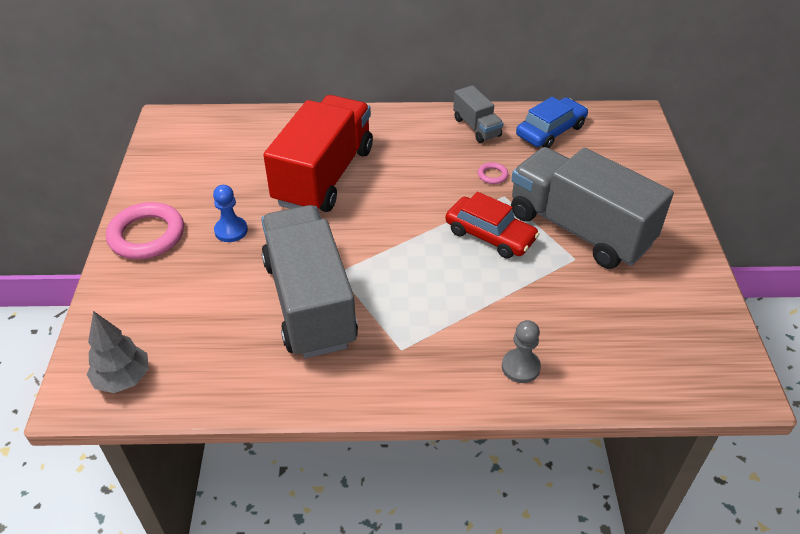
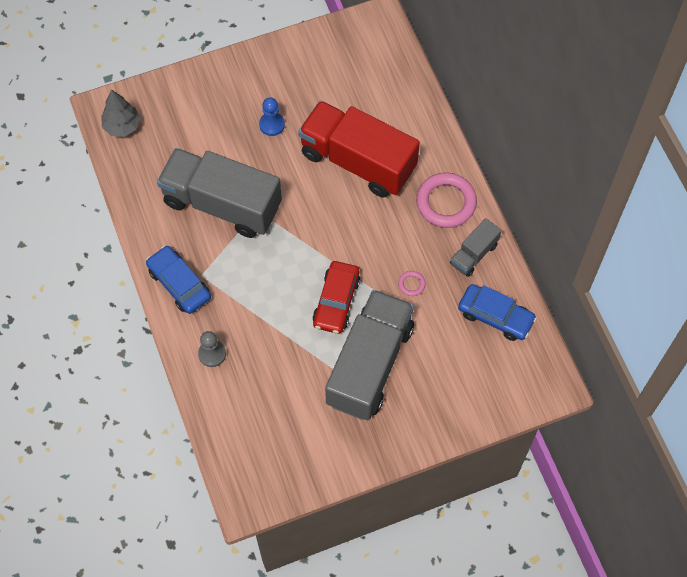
camera: 70 degrees right, 20 degrees up
(147, 235) = (246, 74): pink ring -> pink ring (446, 202)
(309, 302) = (222, 204): grey truck -> grey truck turned 120 degrees counterclockwise
(324, 176) = (358, 161): red truck -> red truck turned 150 degrees counterclockwise
(403, 376) = (179, 284): none -> blue car

